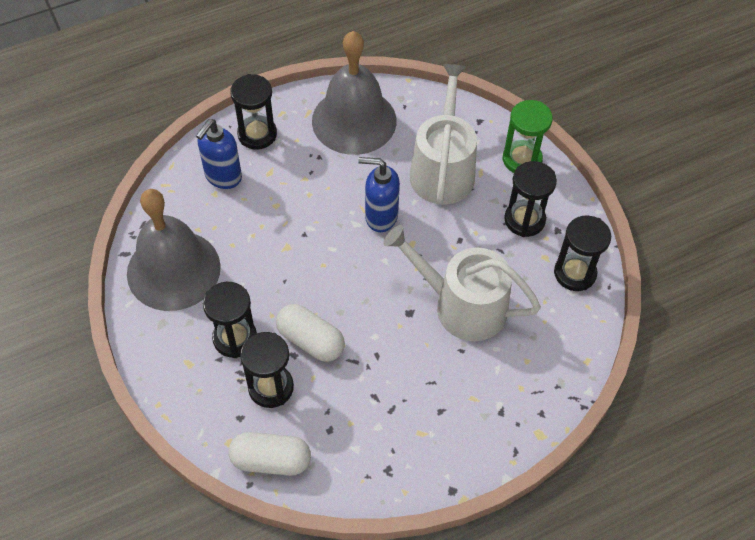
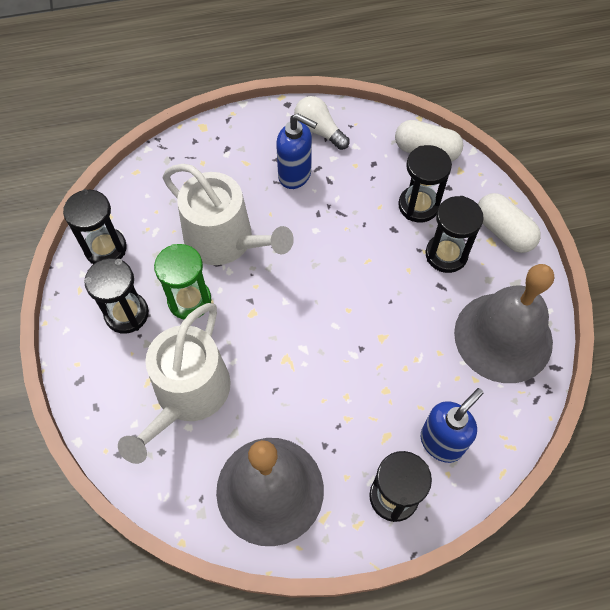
camera: 165 degrees left, 5 degrees up
(311, 340) = (375, 238): white capsule -> white capsule (503, 231)
(380, 217) = (275, 350): blue soap dispenser -> blue soap dispenser (295, 175)
(403, 460) = (319, 131): none -> white light bulb
(522, 159) = (94, 387): green hourglass -> green hourglass (189, 300)

